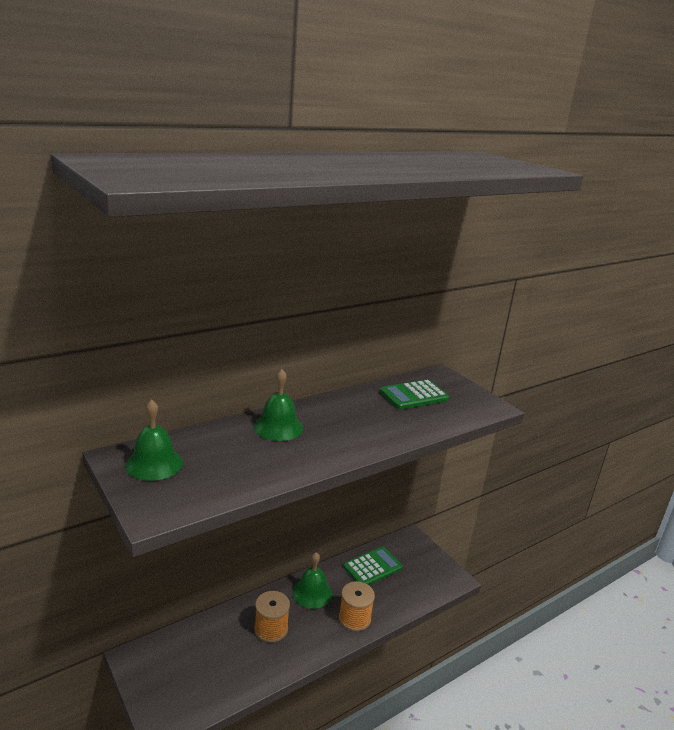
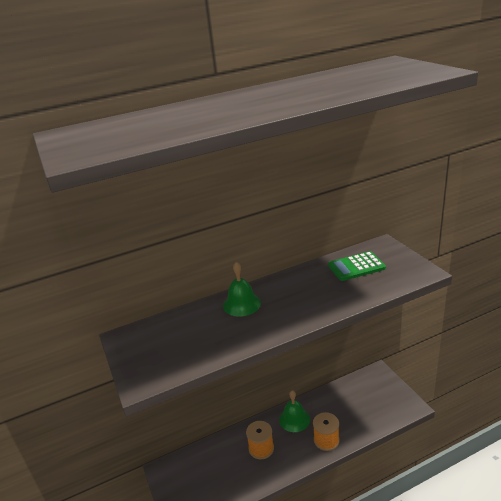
camera: 15 degrees right, 5 degrees up
(154, 463) = (146, 341): green bell -> none
(372, 567) = (344, 397): green calculator -> none

